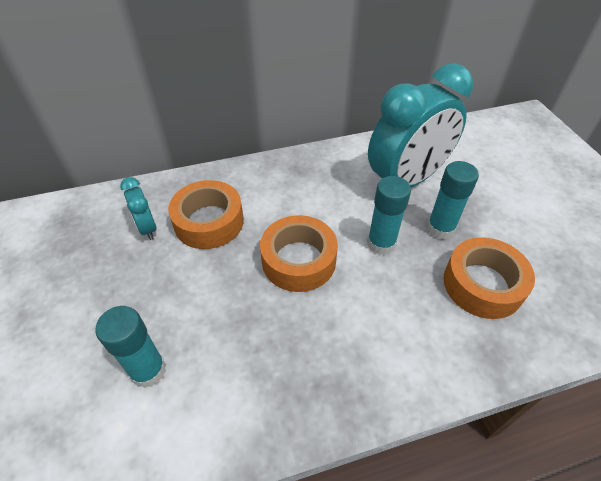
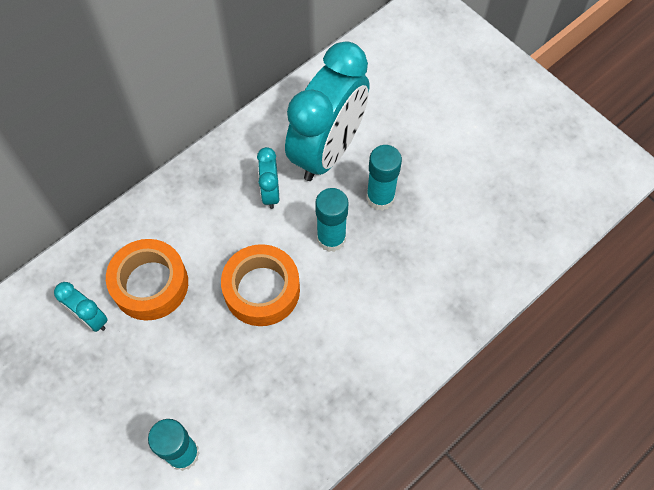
camera: 25 degrees left, 15 degrees up
(343, 193) = (270, 193): none -> turquoise clock
(482, 284) = (435, 244): orange tape -> none

